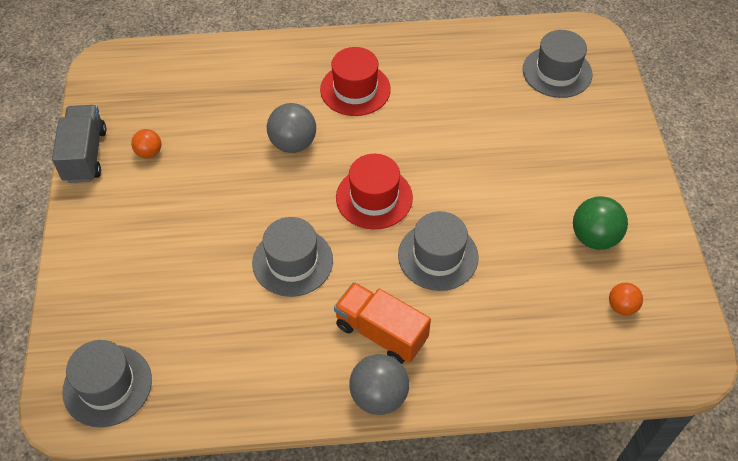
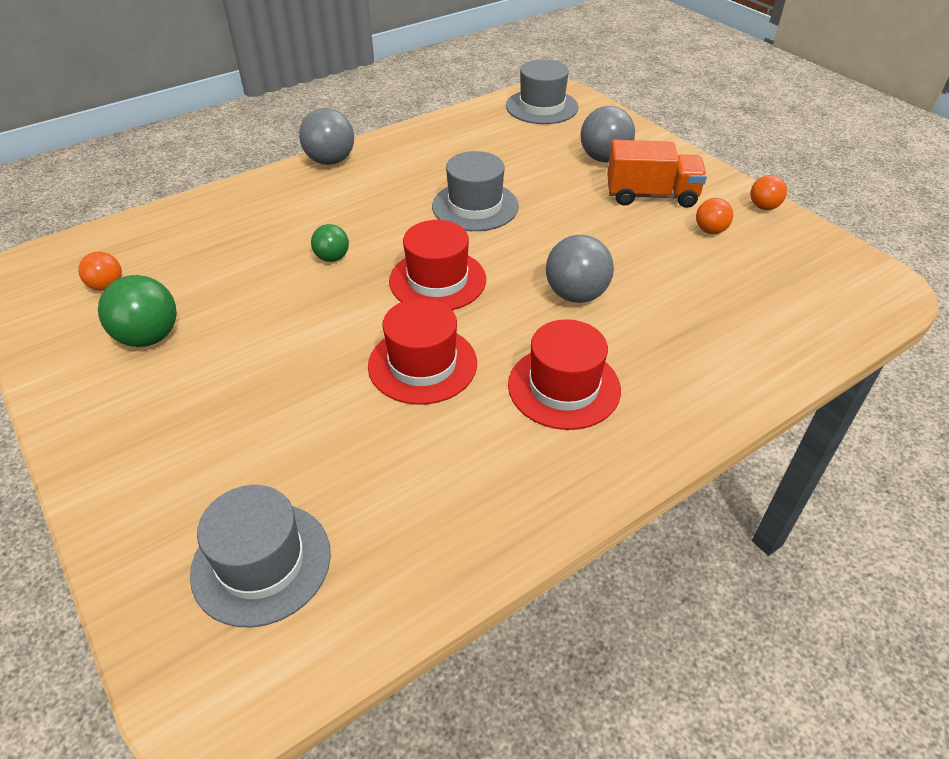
camera: 150 degrees right, 10 degrees down
(85, 155) = (763, 207): grey truck -> orange ball
(135, 269) = (604, 158): none -> grey ball
(381, 332) = (354, 192): orange truck -> orange truck (651, 196)
(424, 137) = (422, 364): none -> red hat
(438, 256) = (332, 258): grey hat -> green ball

